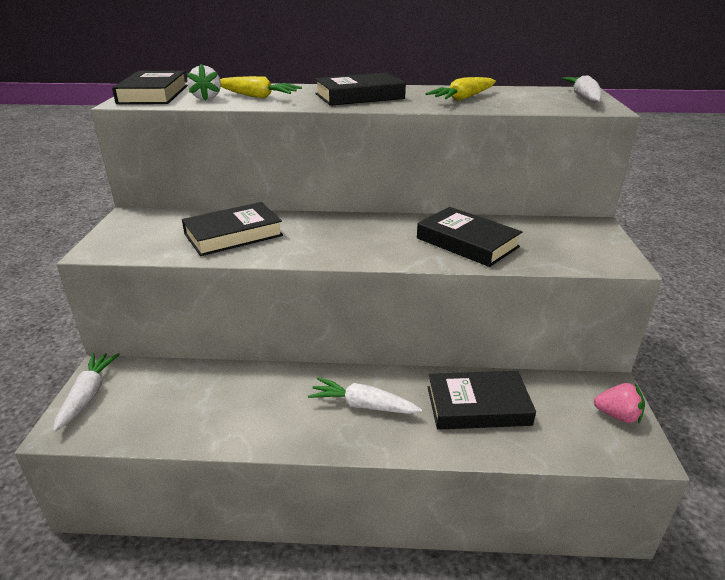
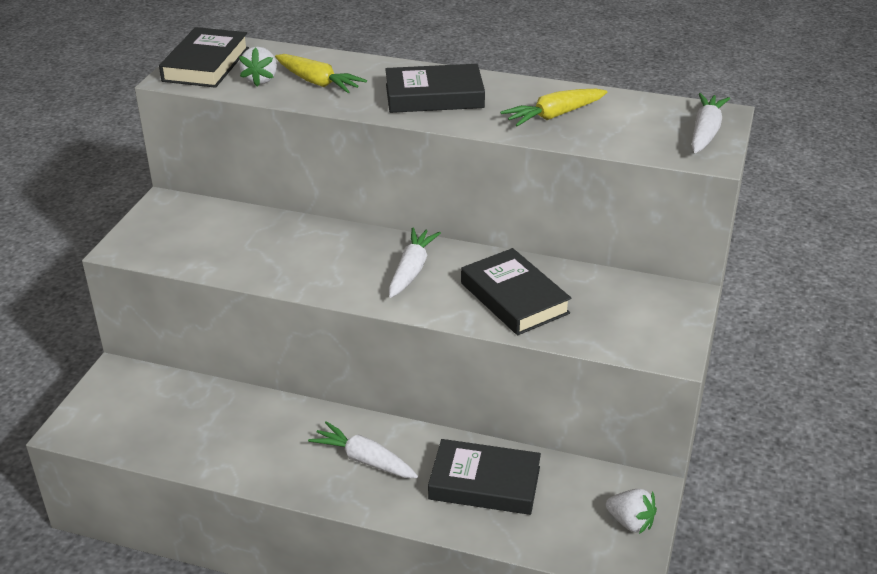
camera: 15 degrees right, 5 degrees up
(88, 395) = (98, 398): white carrot -> white carrot (411, 270)
(233, 235) = (265, 248): black book -> none
(617, 415) = (630, 522): pink strawberry -> white strawberry

